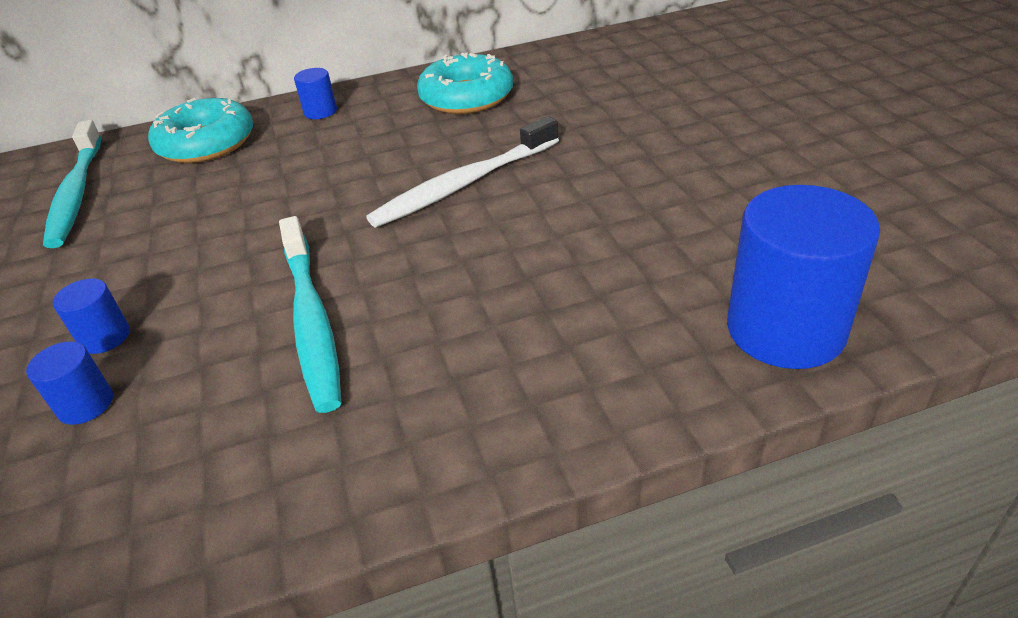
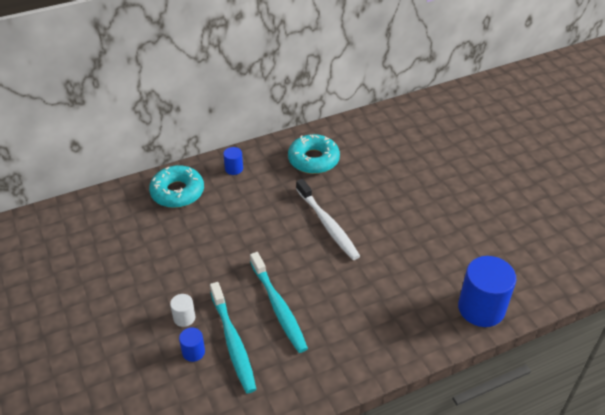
camera: 10 degrees left, 5 degrees up
(77, 193) = (120, 228): turquoise toothbrush -> turquoise toothbrush (233, 342)
(105, 337) = (184, 318): blue cylinder -> white cylinder
(464, 184) = (327, 224): white toothbrush -> white toothbrush turned 75 degrees counterclockwise

